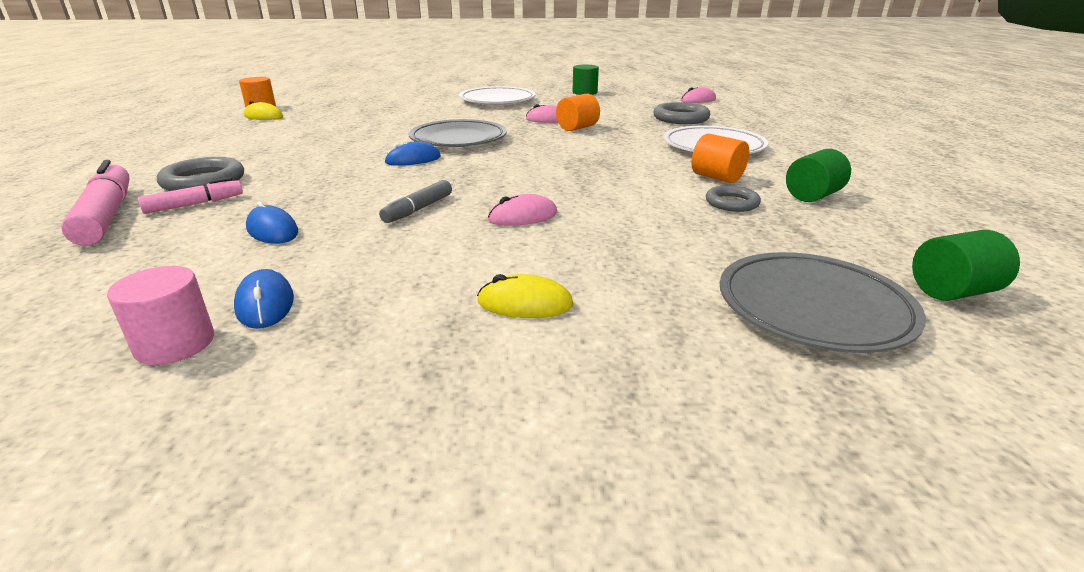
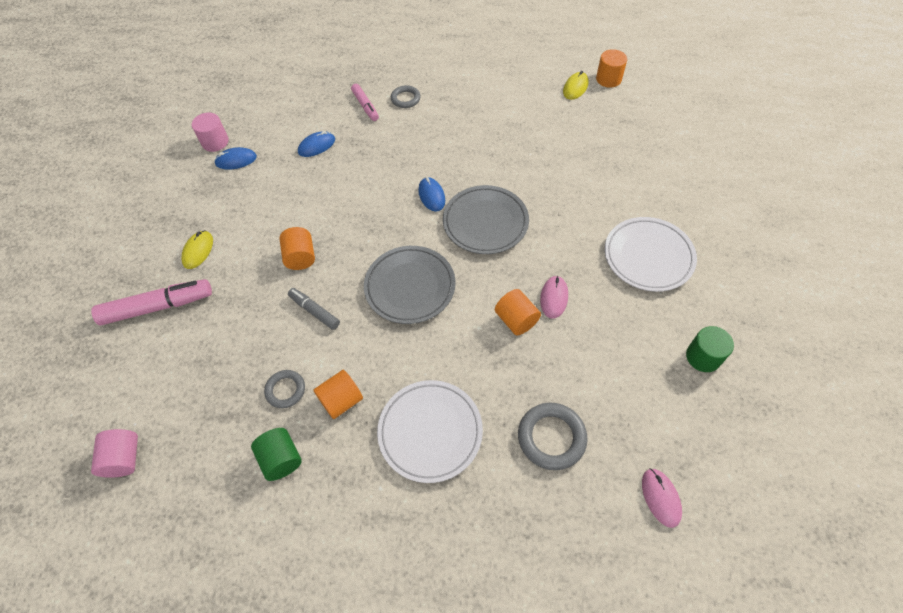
camera: 100 degrees right, 30 degrees up
(107, 216) = (357, 79): pink marker -> pink marker (157, 307)
(204, 181) = (405, 99): grey ring -> grey ring, size x0.62
(418, 209) = (328, 205): grey marker -> grey marker (314, 311)
(523, 216) = (300, 257): pink mouse -> orange cylinder
(813, 308) = (142, 374): grey plate -> grey plate (410, 287)
(952, 292) = (124, 458): green cylinder -> pink cylinder

